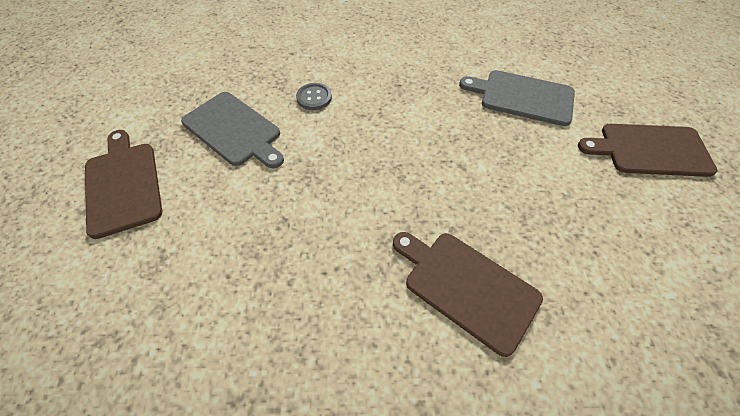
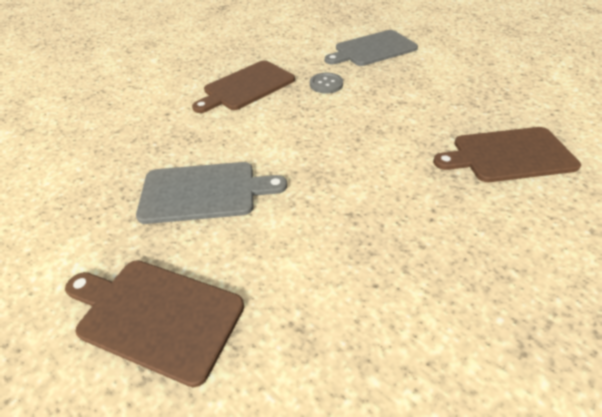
camera: 45 degrees left, 10 degrees down
(314, 97) = (238, 128): grey button -> grey button (326, 84)
(650, 150) = (468, 37): brown cutting board -> brown cutting board (246, 87)

